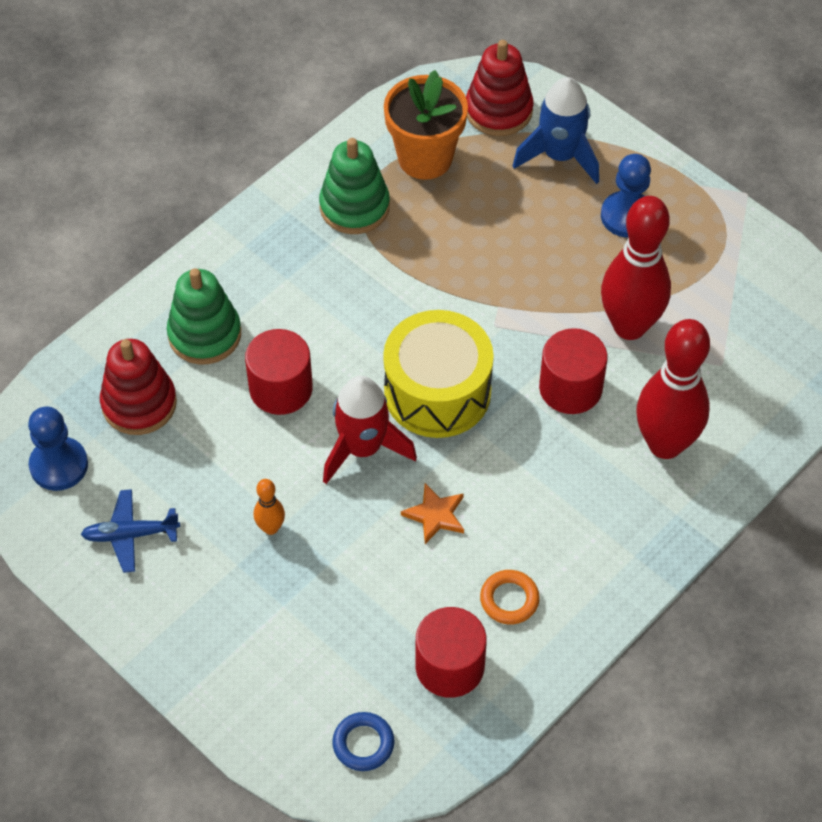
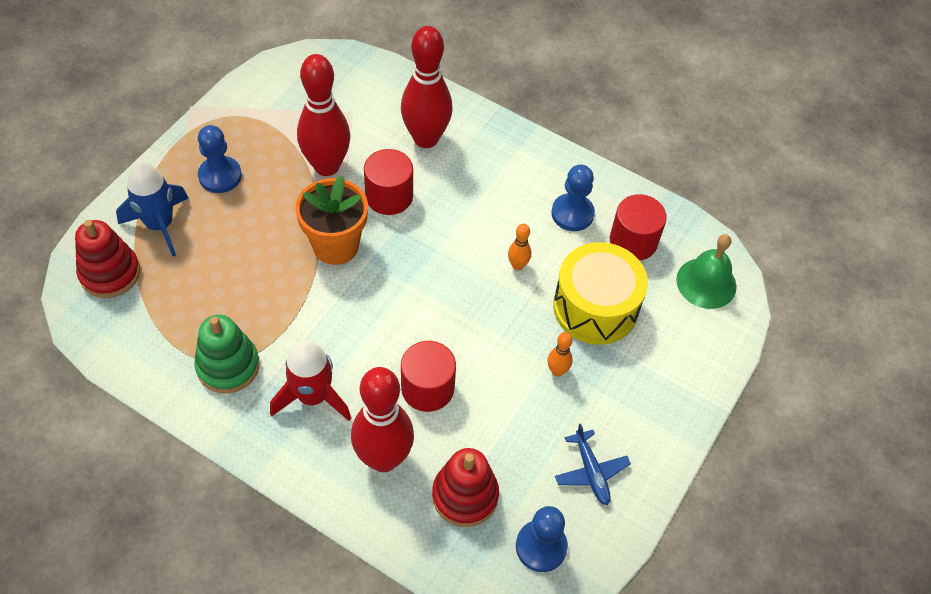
camera: 105 degrees left, 0 degrees up
(204, 334) = (383, 458): green stacking toy -> red bowling pin
(363, 448) = (471, 320): red rocket -> red rocket (313, 396)
(363, 744) = (706, 283): blue ring -> green bell
(425, 158) = (168, 320): orange flower pot -> orange flower pot (336, 245)
(435, 515) = (517, 265): orange star -> orange bowling pin
(437, 392) = (409, 279): yellow drum -> yellow drum (595, 307)
(509, 599) = (572, 213): orange ring -> blue pawn

